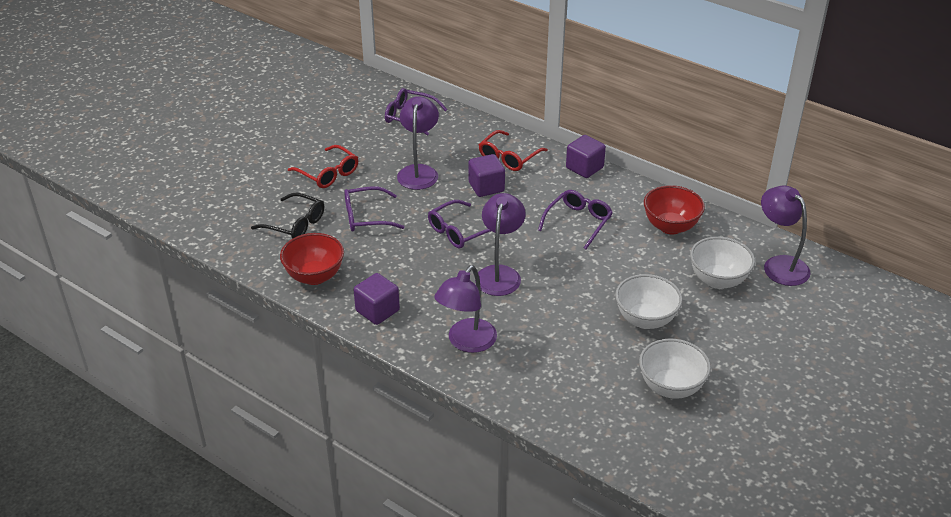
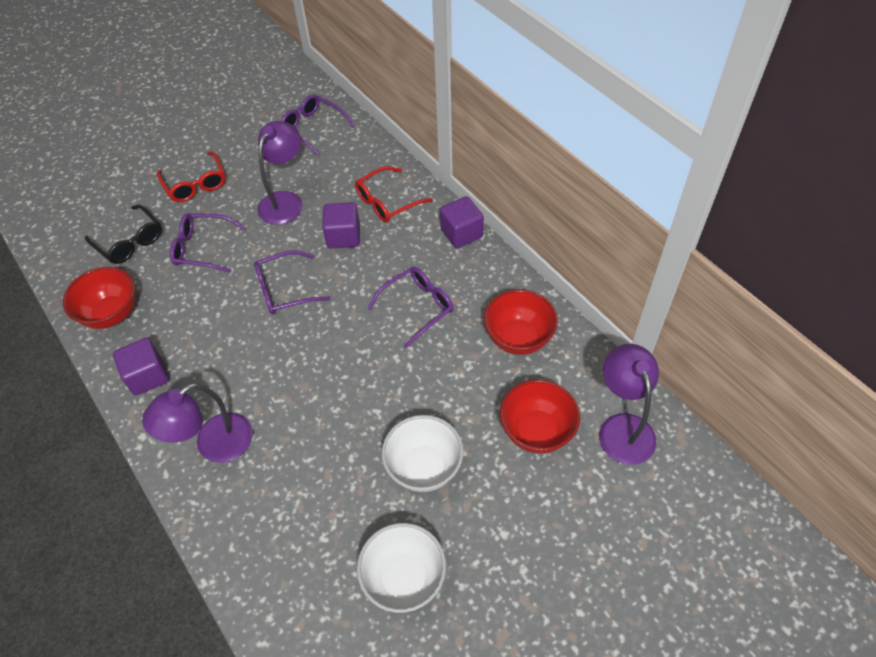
camera: 20 degrees right, 15 degrees up
(500, 274) = (297, 358): purple lamp -> none
(718, 280) = (536, 431): white bowl -> red bowl

